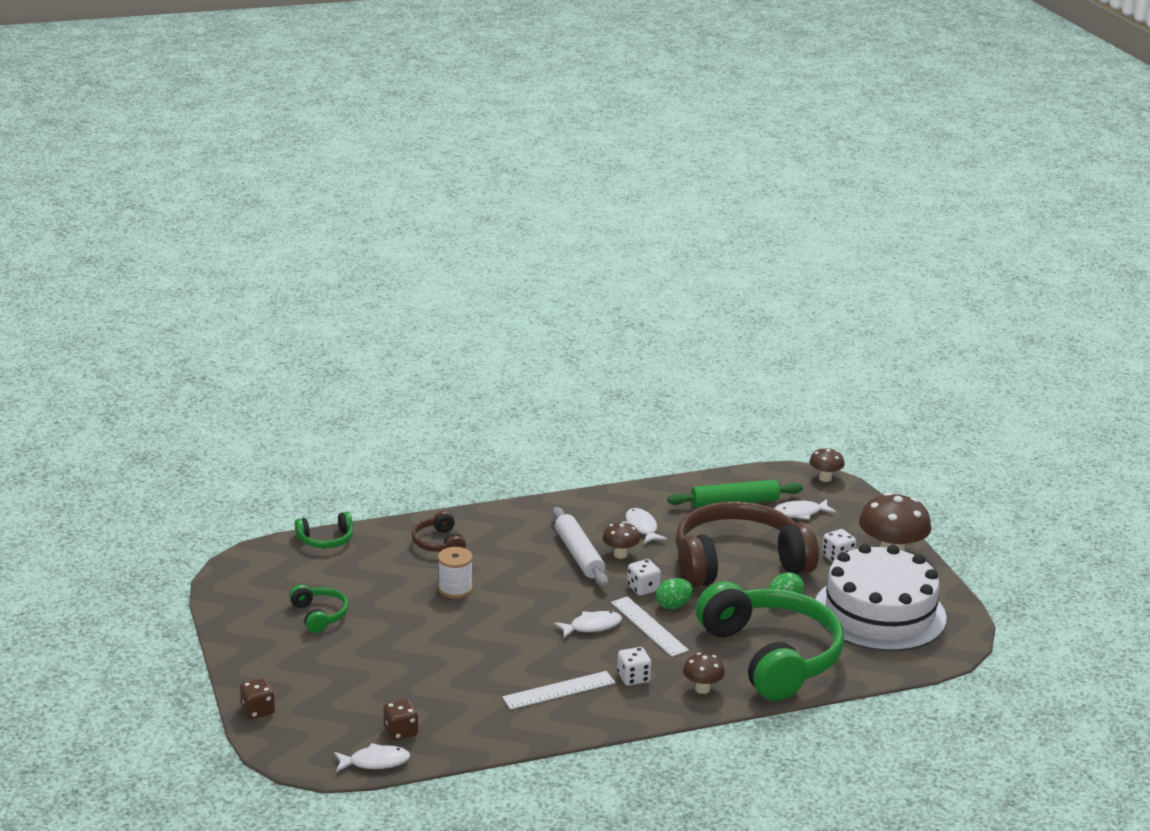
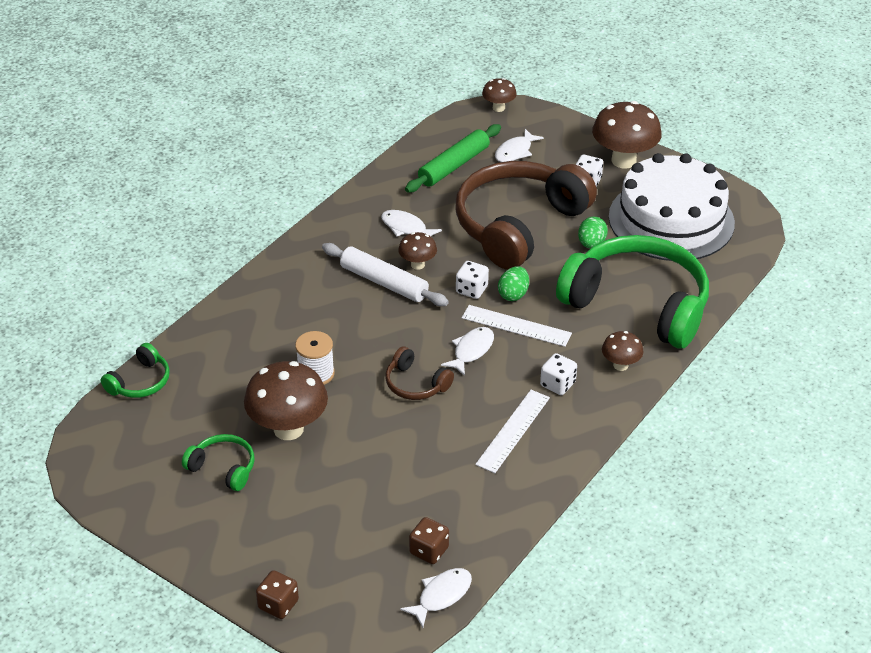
camera: 35 degrees left, 15 degrees up
(393, 613) = (288, 429): none -> brown mushroom
(439, 543) = (249, 332): brown headphones -> brown headphones (416, 384)

